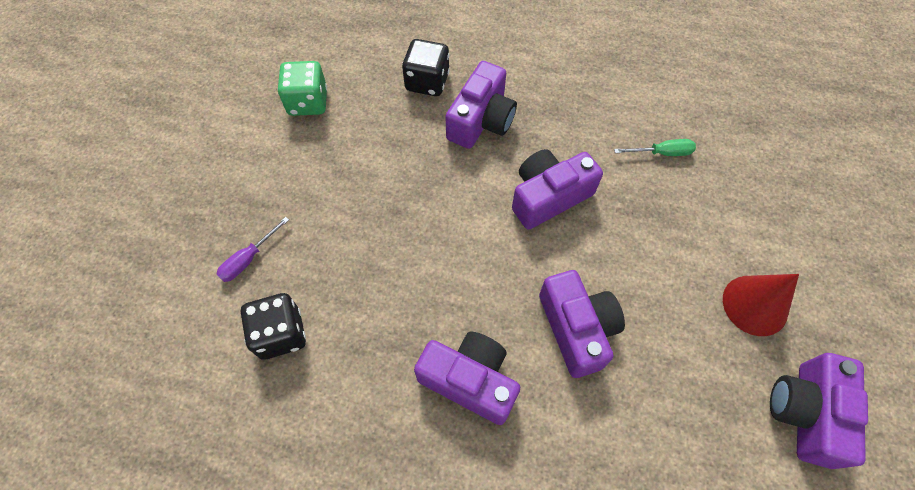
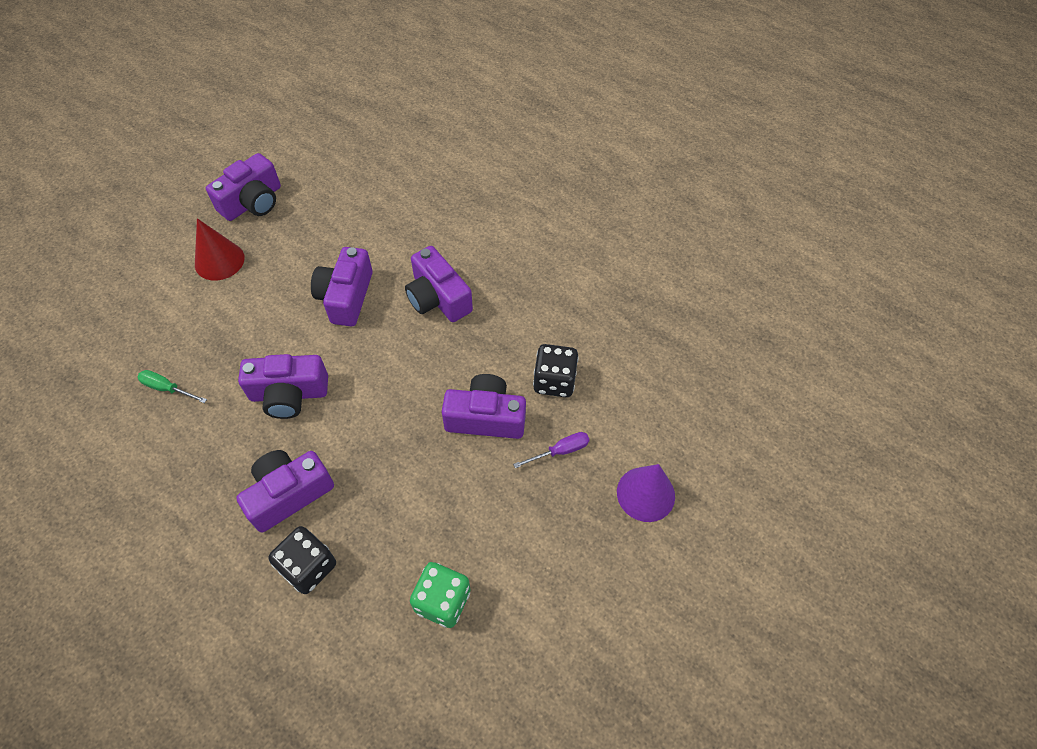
camera: 155 degrees left, 5 degrees down
(148, 254) = (645, 494): none -> purple cone
(340, 259) = (485, 417): none -> purple camera

